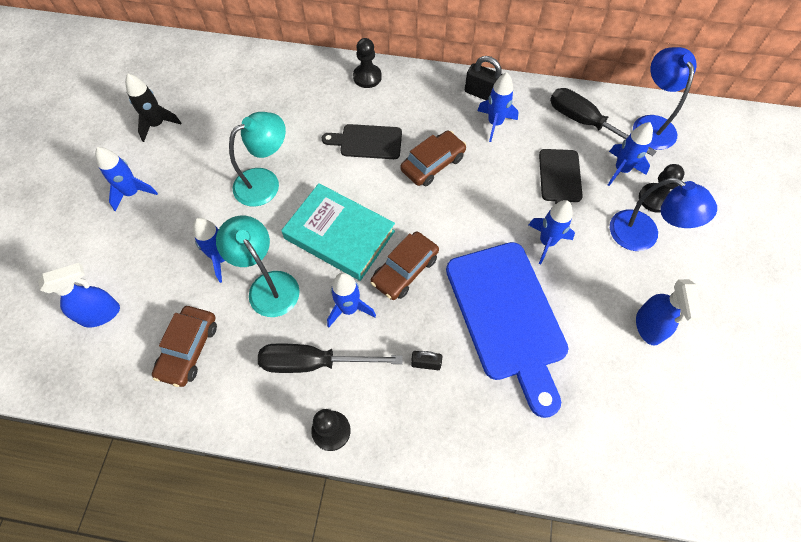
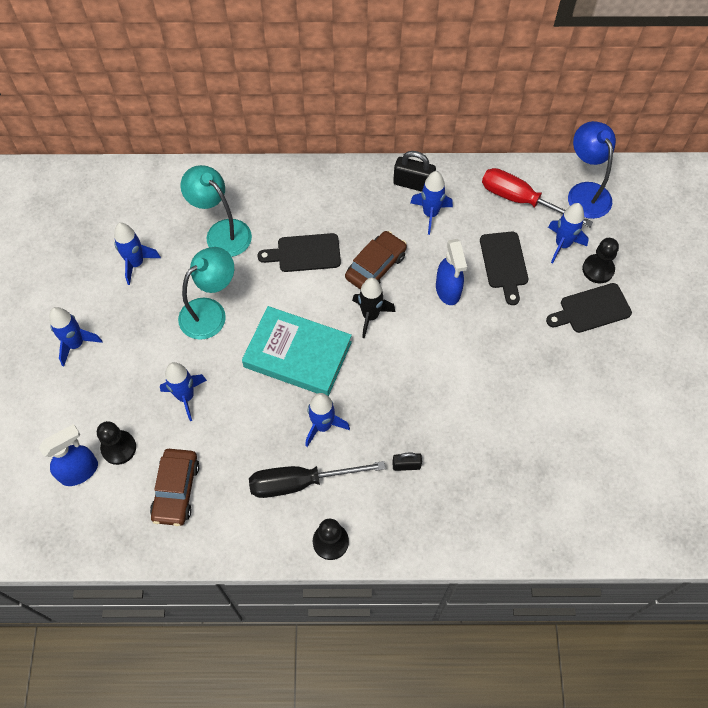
camera: 10 degrees left, 0 degrees up
(157, 124) = (81, 267): black rocket -> black rocket (370, 316)
(268, 285) = (238, 416): turquoise lamp -> turquoise lamp (222, 232)
(367, 77) = (290, 182): black pawn -> black pawn (119, 448)
(405, 270) = (369, 379): brown car -> none
(507, 316) = (475, 408): blue cutting board -> none
(547, 242) = (501, 329): blue rocket -> blue rocket (136, 263)
(586, 123) = (521, 200): black screwdriver -> red screwdriver
(643, 236) = (591, 309): blue lamp -> black cutting board
(649, 327) = (607, 396): blue spray bottle -> blue spray bottle (448, 290)

